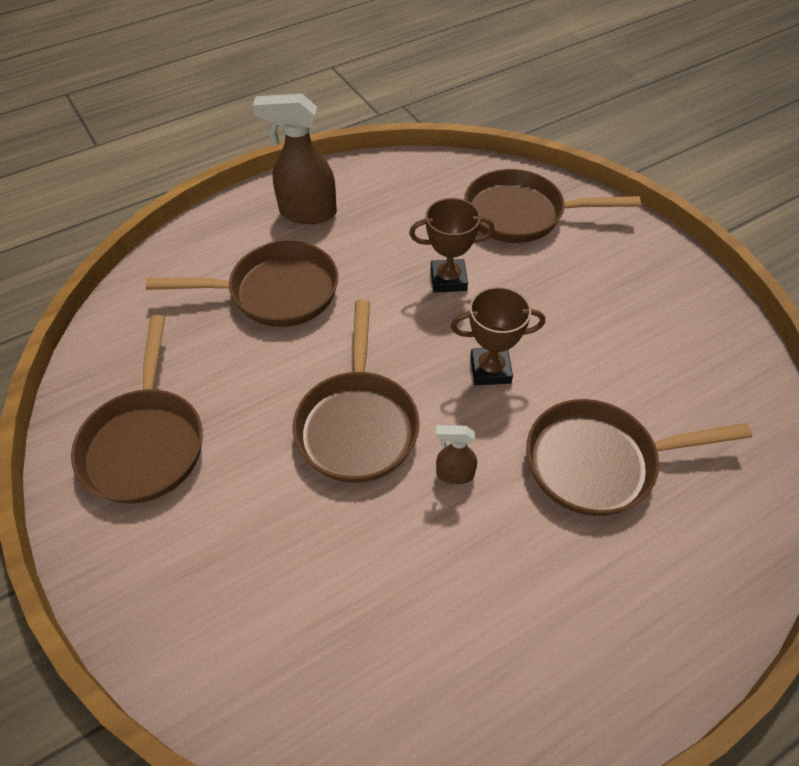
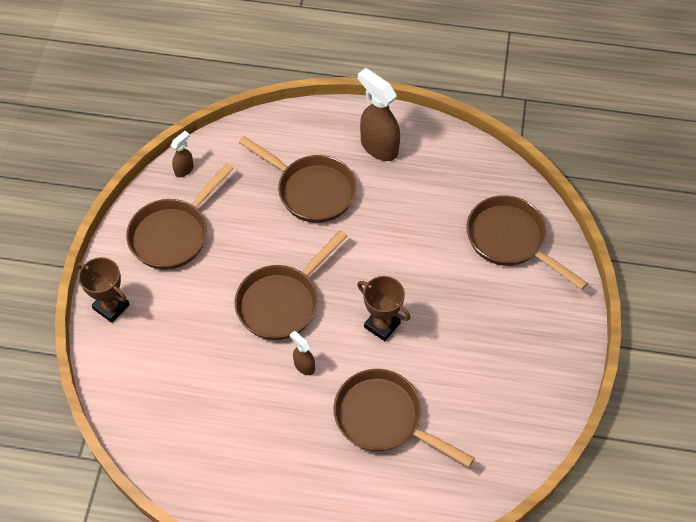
camera: 40 degrees right, 5 degrees up
(96, 364) = (184, 169): none -> brown spray bottle
(448, 280) = (417, 253): brown trophy -> brown trophy (111, 307)

